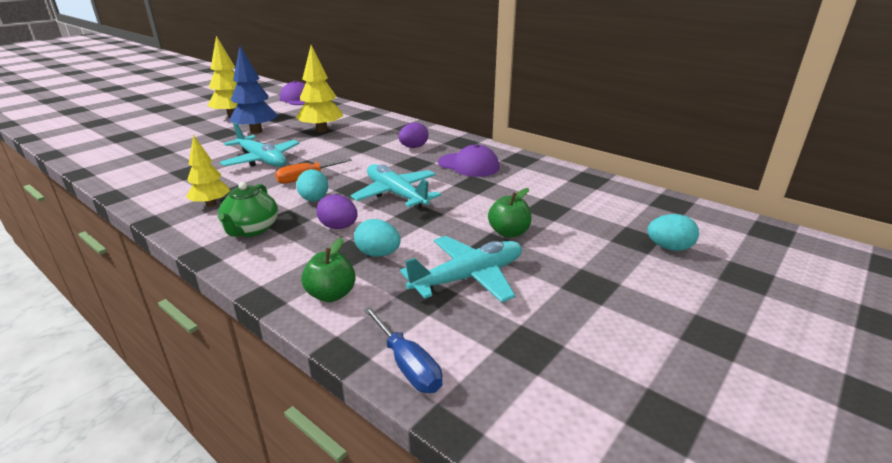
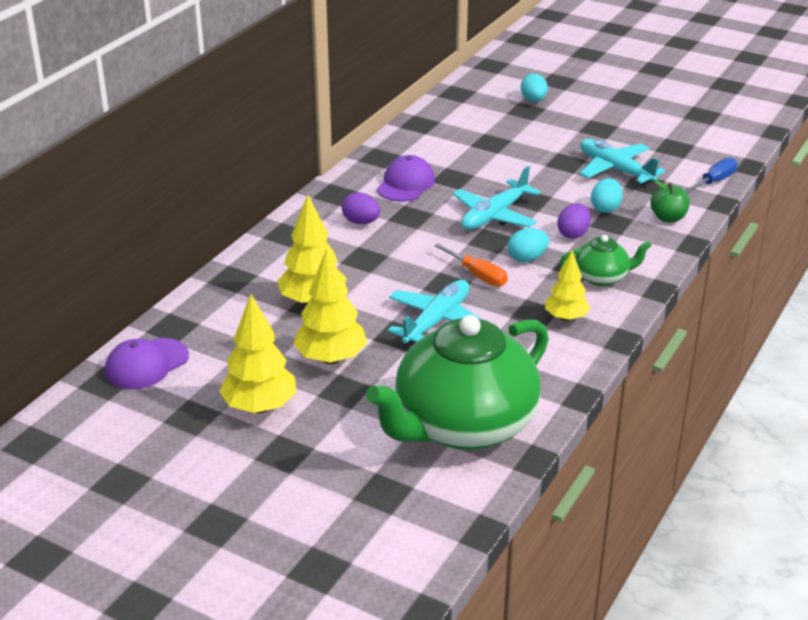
camera: 100 degrees left, 5 degrees up
(143, 158) = (463, 426): none -> green teapot
(256, 131) = (331, 358): blue tree -> yellow tree
(509, 233) = (542, 157): green apple -> none

